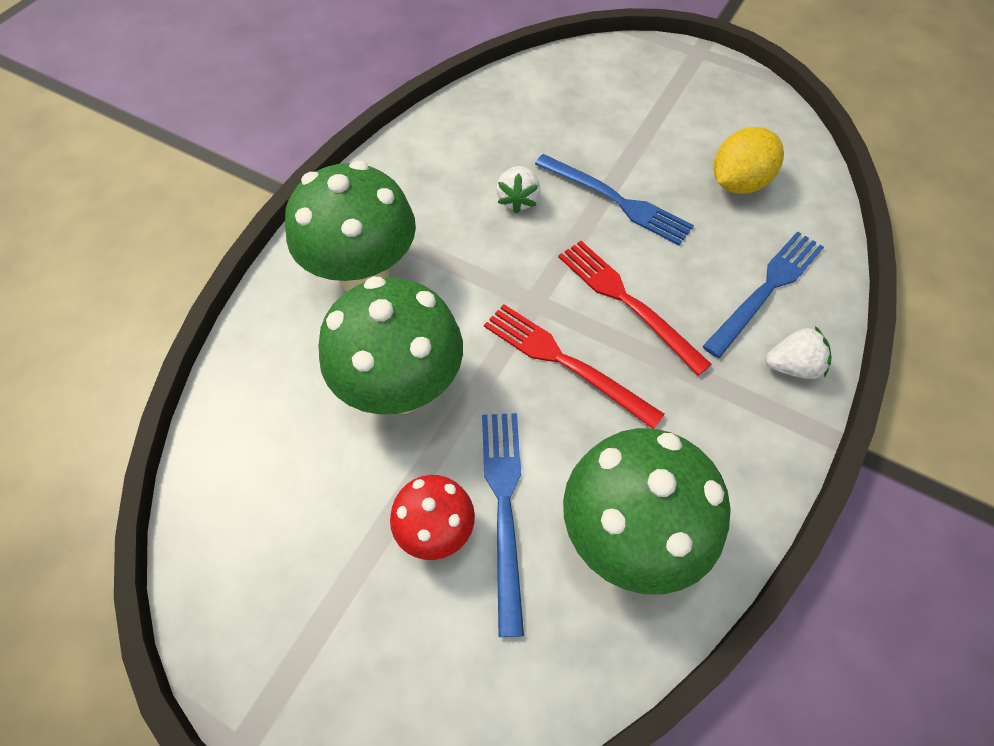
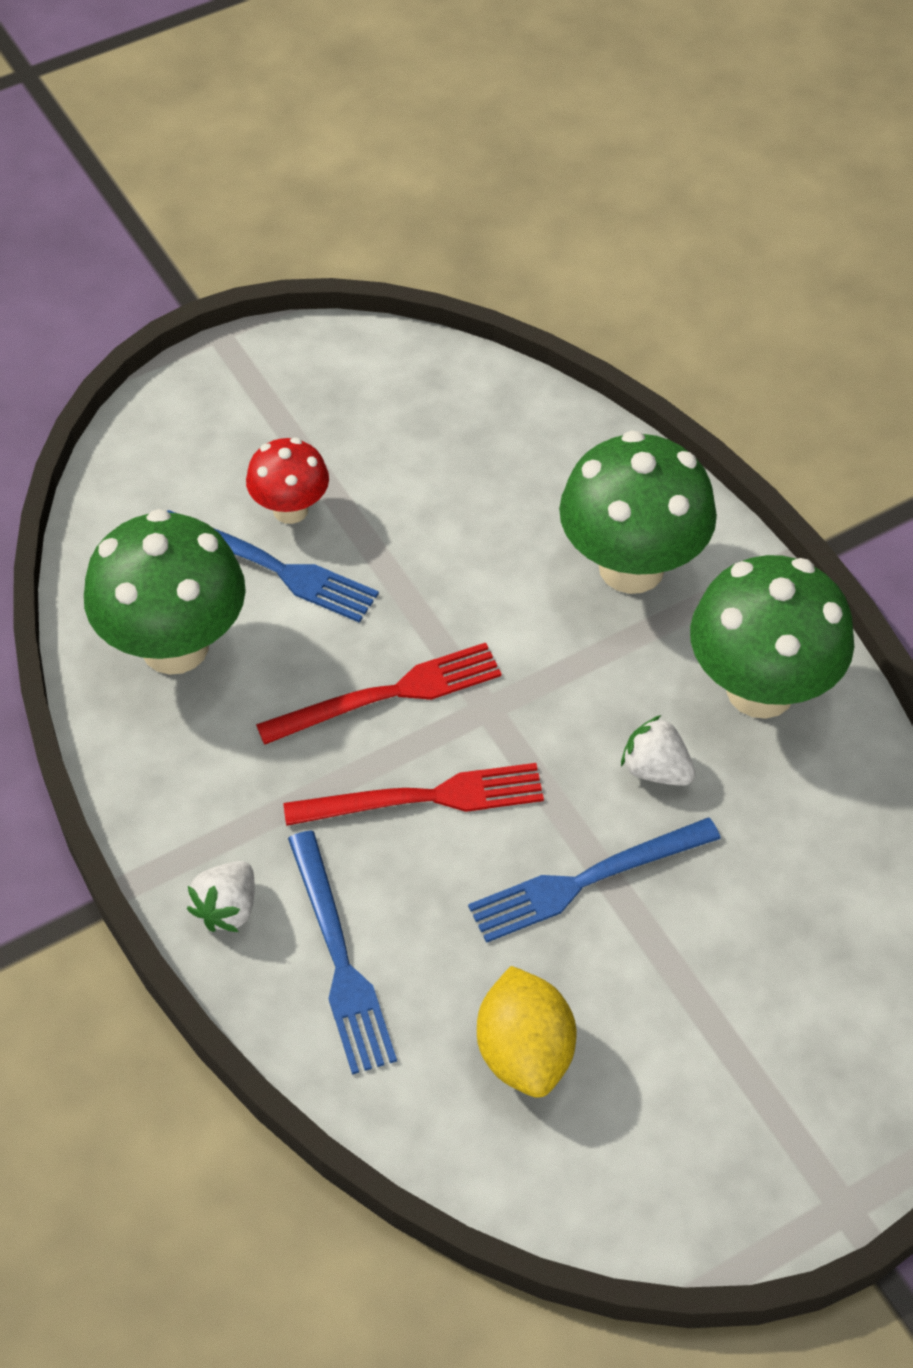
camera: 120 degrees right, 5 degrees down
(401, 388) = (457, 543): green mushroom -> green mushroom (760, 689)

